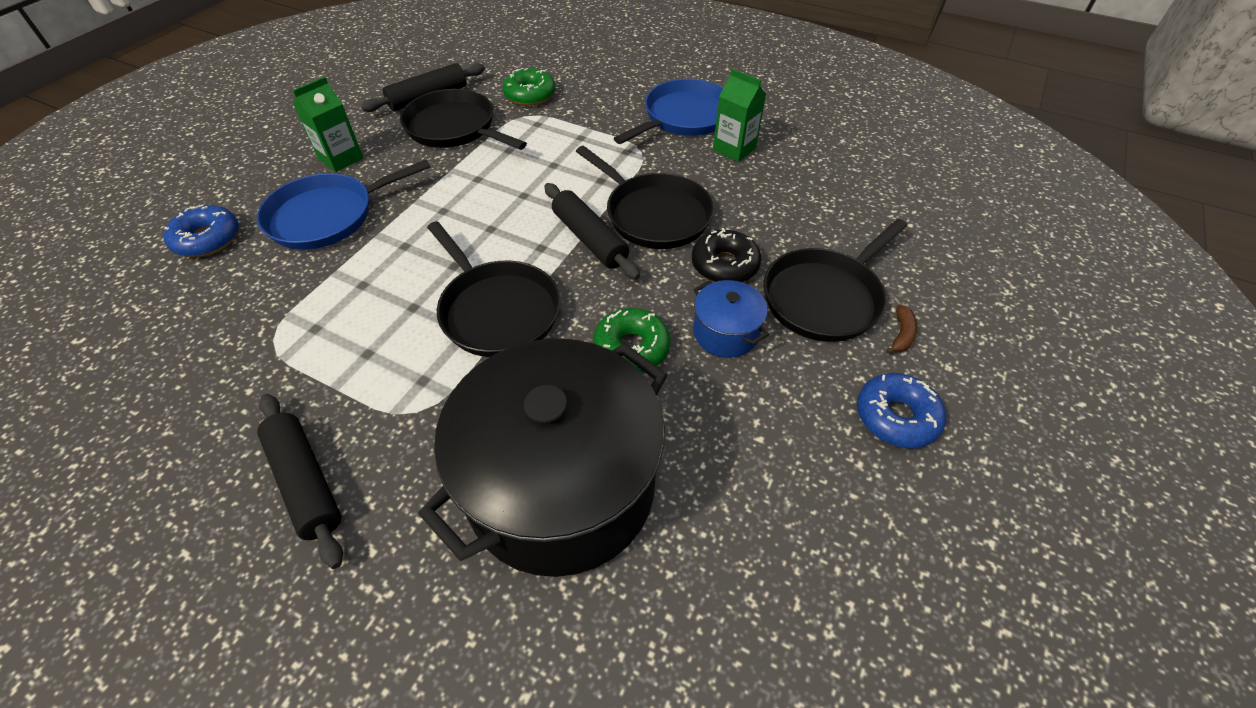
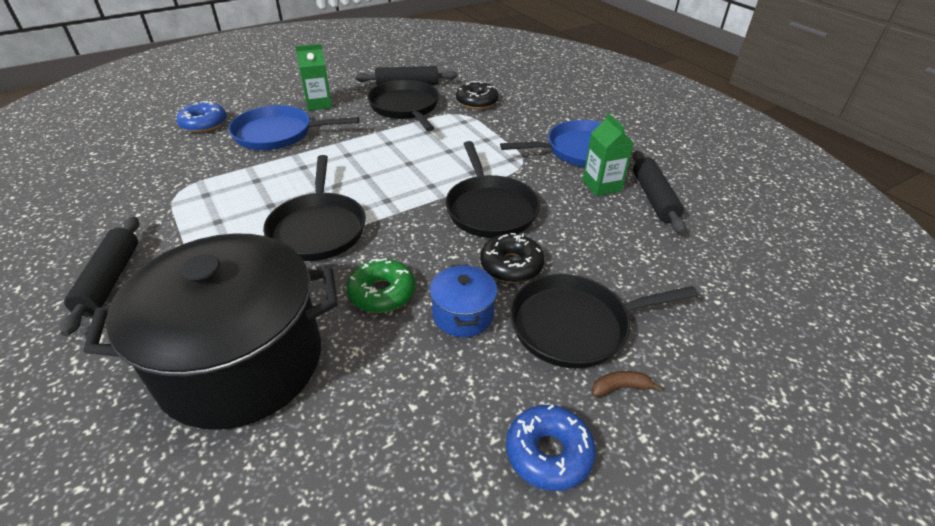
camera: 30 degrees right, 10 degrees down
(530, 95) = (477, 102): green donut -> black donut
(589, 239) = (426, 207): black rolling pin -> black rolling pin (653, 198)
(901, 334) = (620, 387): brown banana -> brown banana turned 150 degrees counterclockwise

